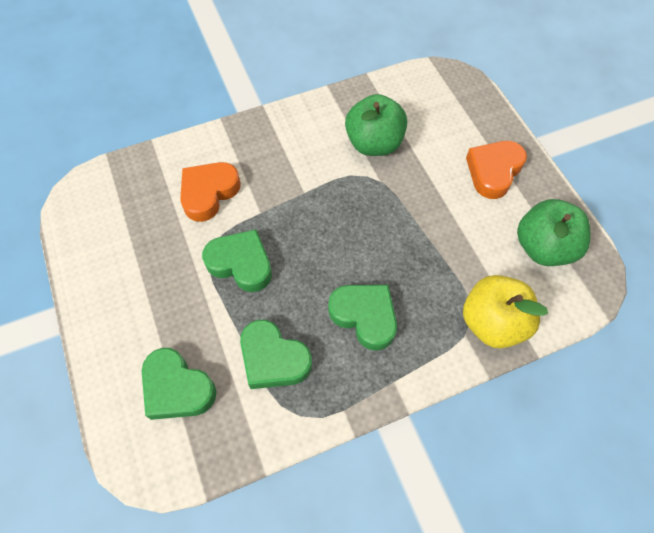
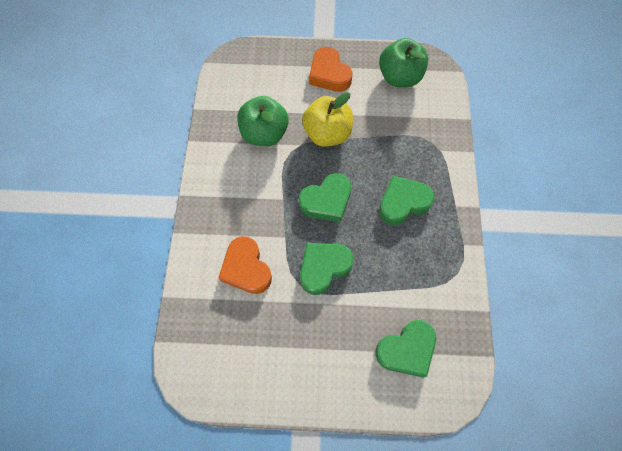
camera: 65 degrees left, 5 degrees up
(273, 359) = (410, 274): green heart -> green heart (326, 201)
(492, 322) = (439, 131): yellow apple -> yellow apple (327, 134)

